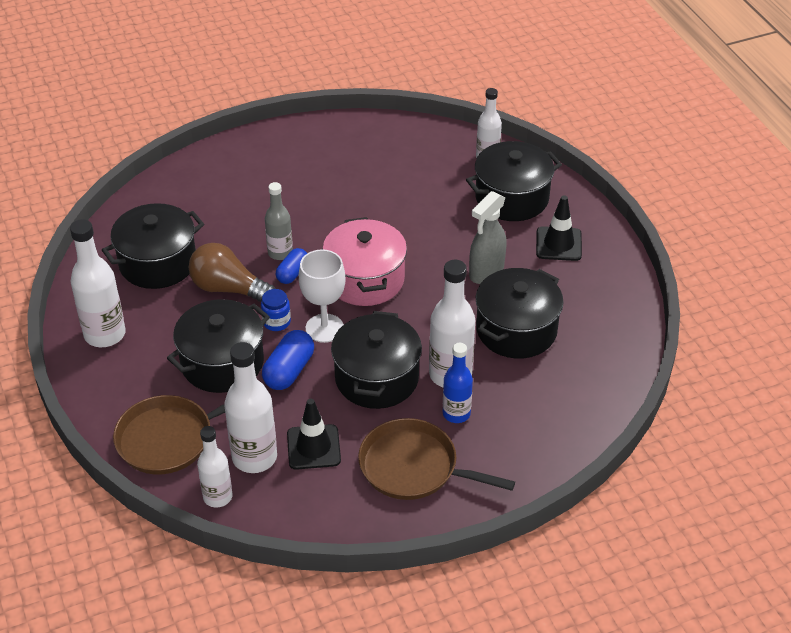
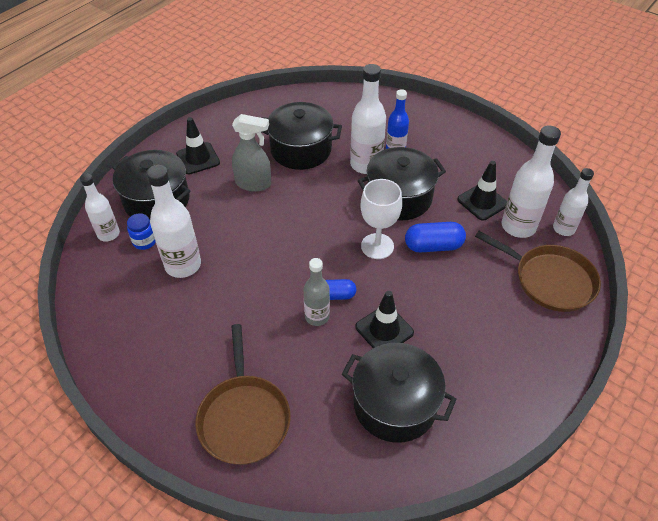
camera: 120 degrees left, 5 degrees up
(105, 334) = (504, 389): white bottle -> white bottle (183, 265)
(222, 363) = (460, 289): black pot -> none
(228, 288) = (384, 330): brown light bulb -> black traffic cone
(276, 322) = (394, 278): blue jar -> blue jar (144, 241)
(365, 279) = (309, 246): pink pot -> none
(413, 467) = (452, 152): brown pan -> brown pan (244, 418)

